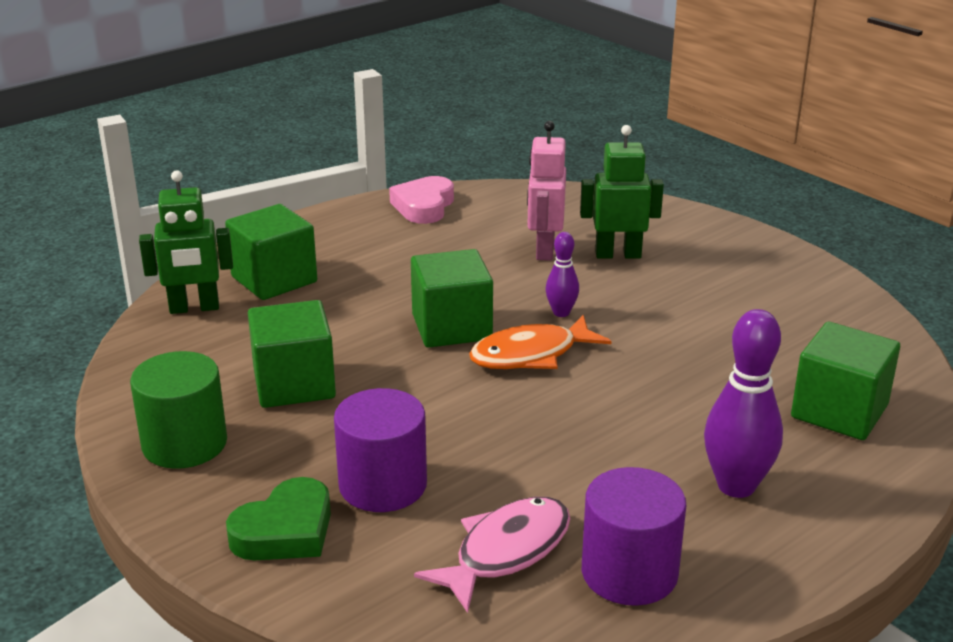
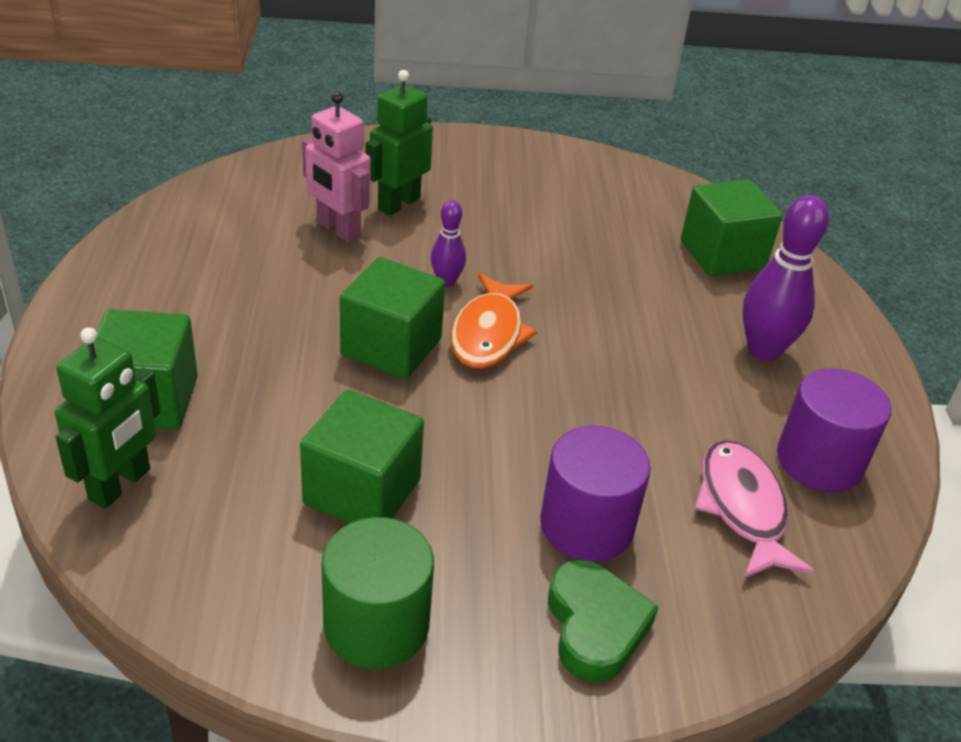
camera: 55 degrees left, 10 degrees up
(424, 206) = (158, 239): pink heart -> none

